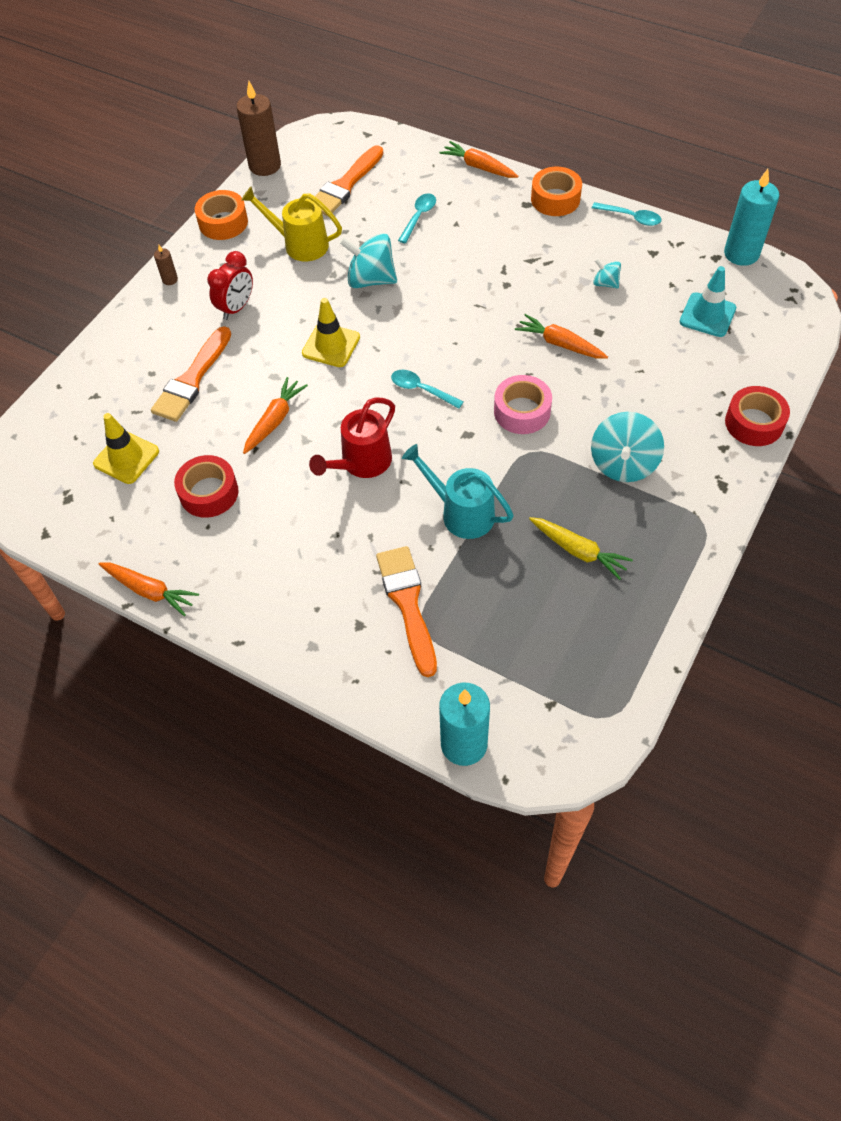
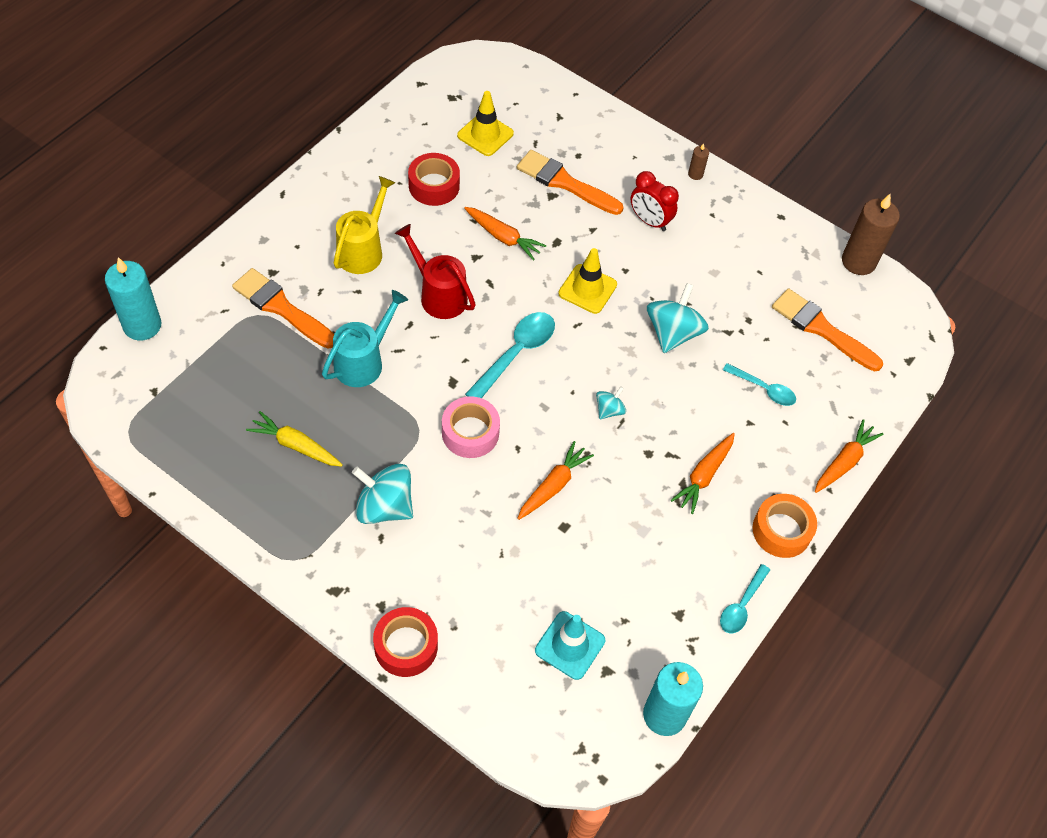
camera: 90 degrees right, 0 degrees up
(150, 591) = (347, 143): orange carrot -> orange carrot (703, 476)
(223, 222) = (772, 220): orange tape -> none
(299, 244) = (732, 279): yellow watering can -> yellow watering can (363, 249)
(408, 604) = (281, 308): orange brush -> orange brush turned 135 degrees counterclockwise
(421, 390) = (516, 353): turquoise spoon -> turquoise spoon, size x1.59
(579, 551) = (295, 445): yellow carrot -> yellow carrot turned 75 degrees clockwise
(605, 283) = (636, 551): turquoise spinning top -> turquoise spinning top (609, 410)

